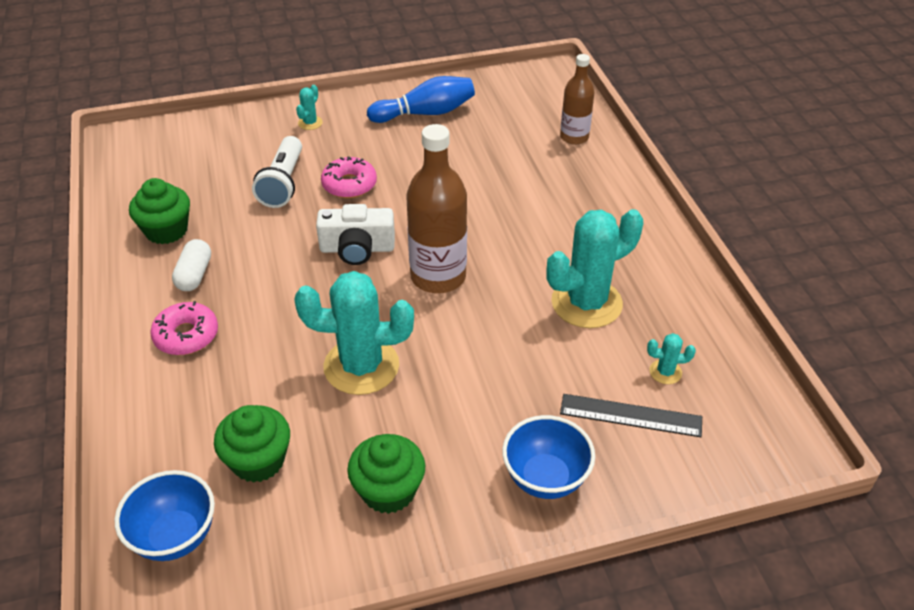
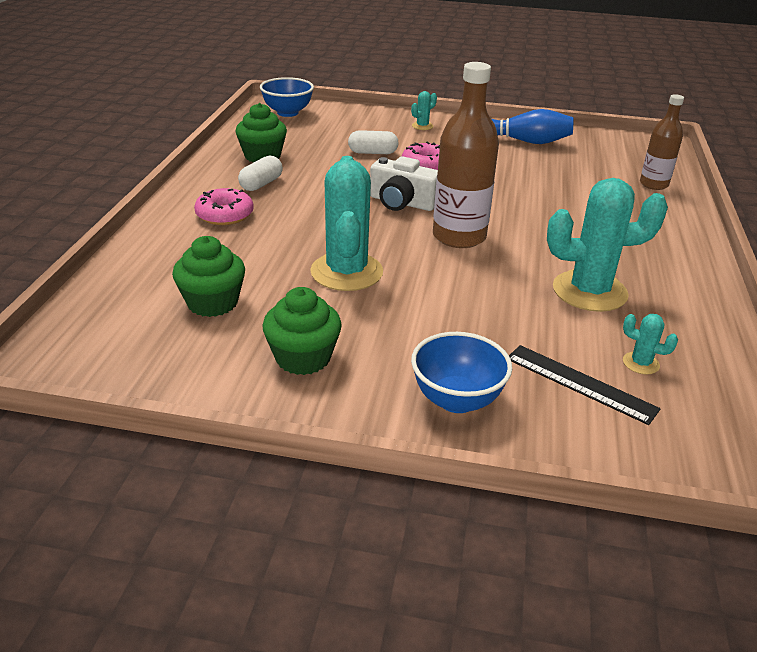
camera: 25 degrees right, 10 degrees down
(175, 536) = (108, 327): blue bowl -> blue bowl (287, 113)
(283, 183) = (373, 153): white flashlight -> white capsule
(361, 366) = (346, 272): turquoise cactus -> turquoise cactus turned 60 degrees clockwise

